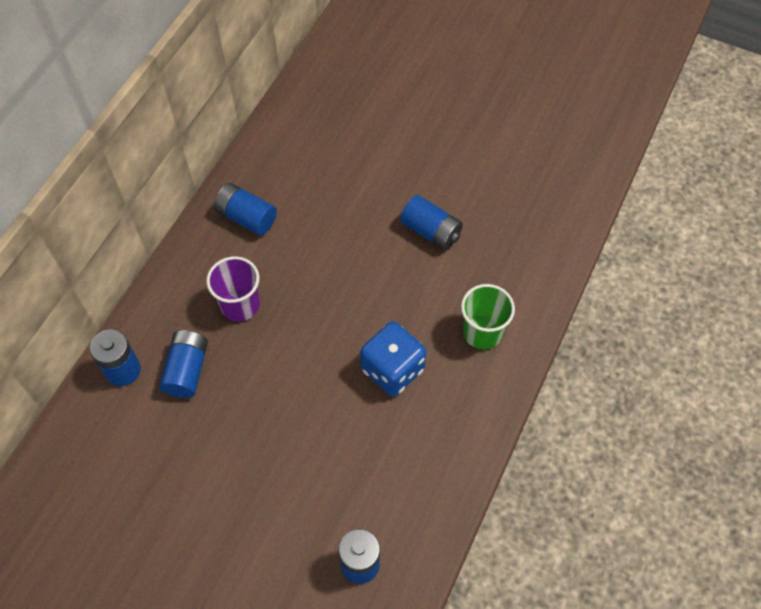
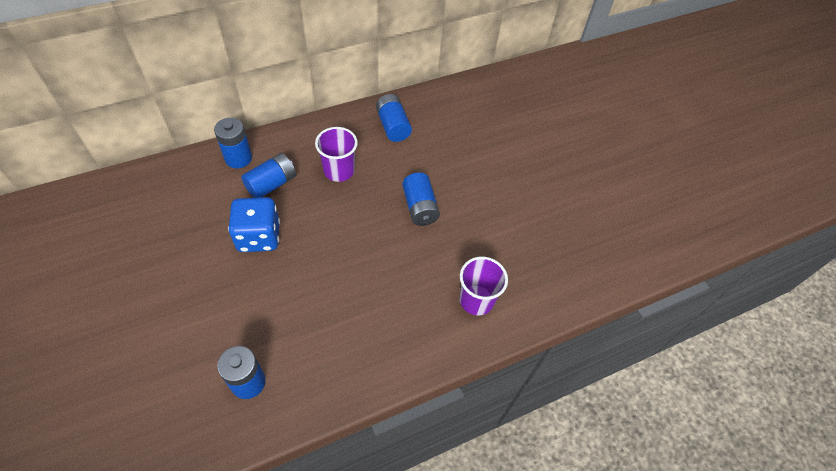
camera: 35 degrees right, 5 degrees down
(392, 370) = (392, 277): blue dice -> blue dice (259, 237)
(431, 231) = (502, 212): blue battery -> blue battery (420, 207)
(482, 332) = (476, 300): green cup -> purple cup

